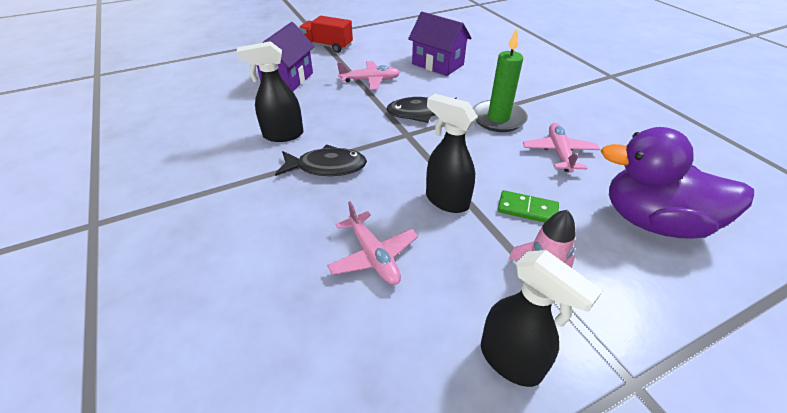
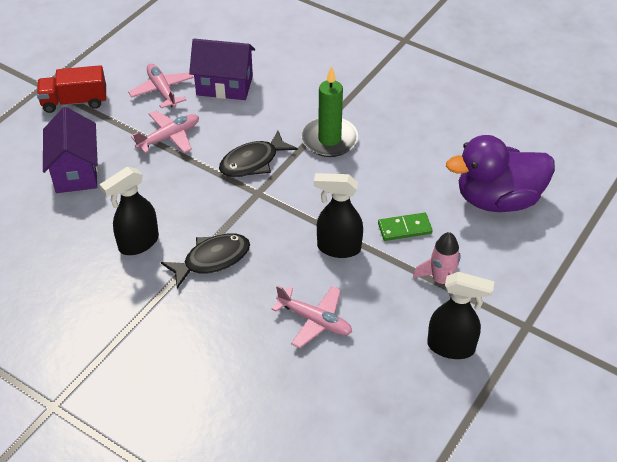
camera: 30 degrees left, 5 degrees up
(559, 153) = (401, 159): pink plane -> pink plane (162, 90)

